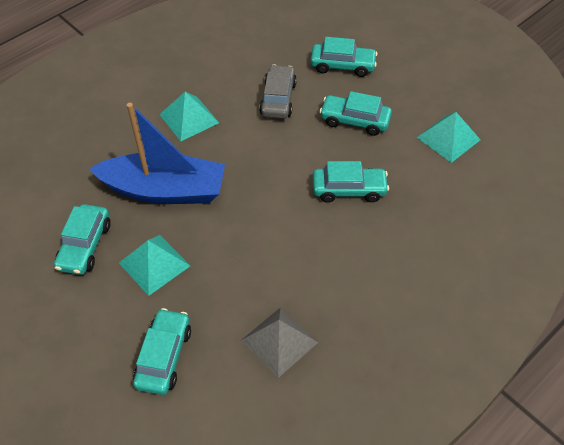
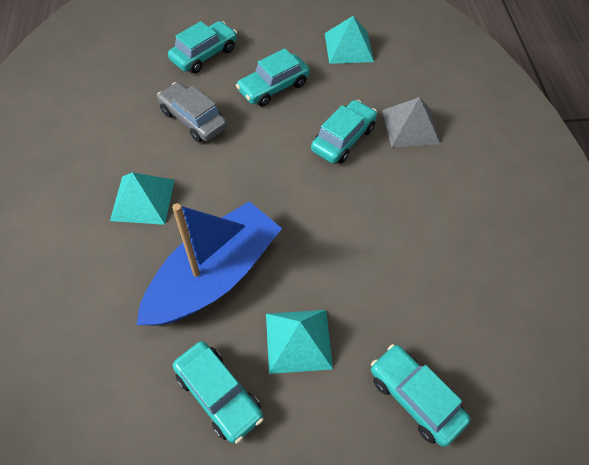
camera: 55 degrees left, 5 degrees up
(279, 341) = (462, 289): grey pyramid -> grey pyramid (410, 126)

